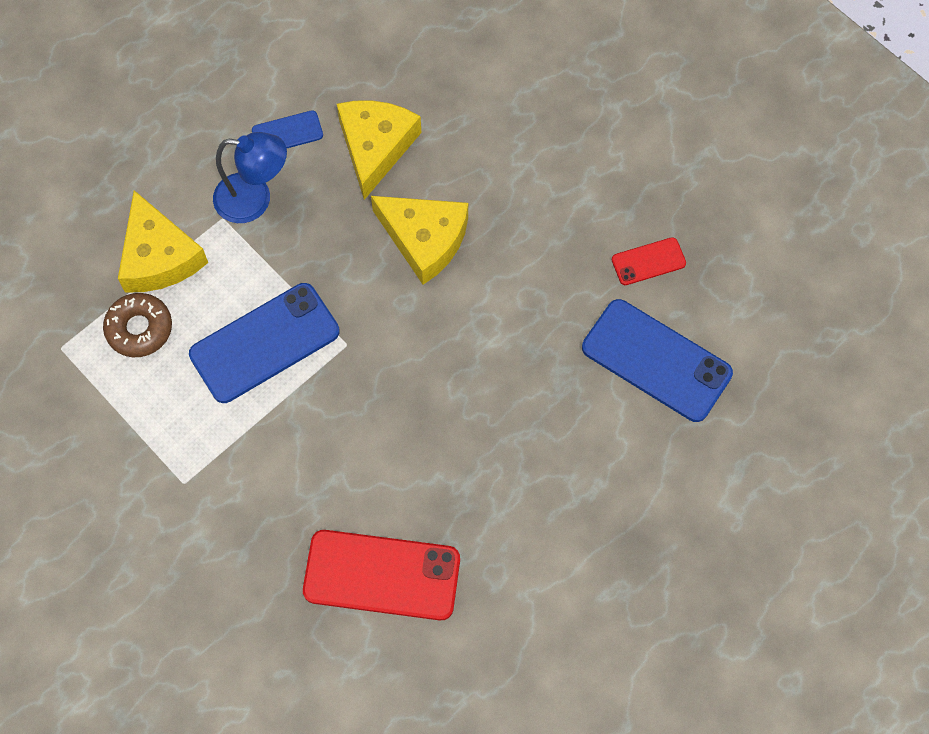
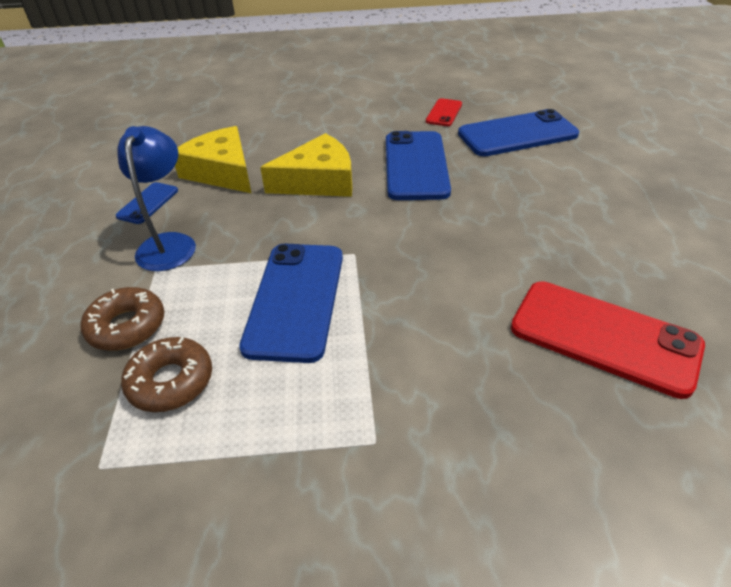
camera: 50 degrees left, 25 degrees down
(159, 256) = (127, 326): yellow cheese -> brown donut
(254, 199) = (169, 243): blue lamp -> blue lamp turned 45 degrees counterclockwise
(382, 575) = (604, 337): red phone -> red phone turned 75 degrees clockwise
(517, 304) = (416, 165): none -> blue phone

